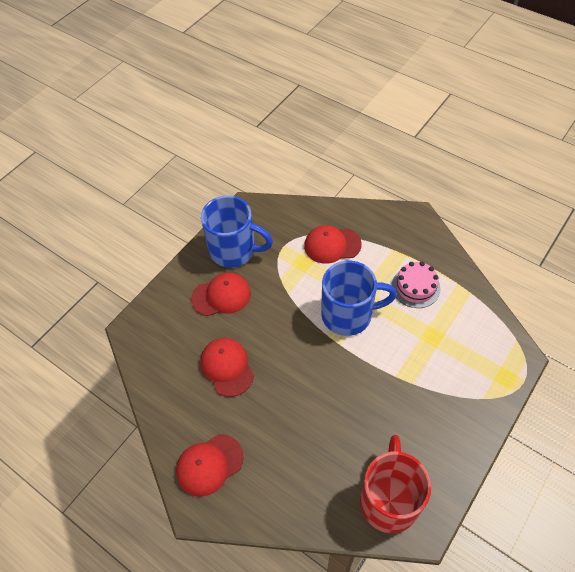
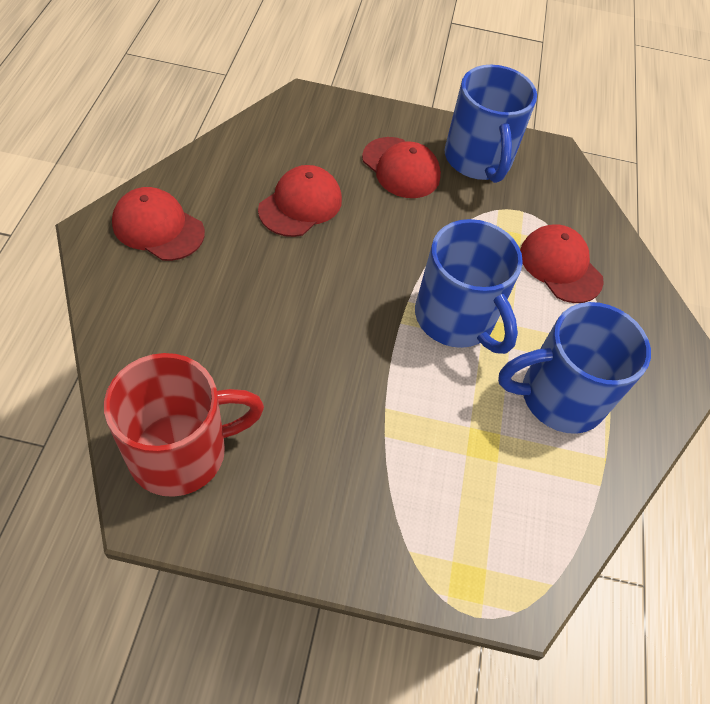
camera: 55 degrees right, 0 degrees up
(415, 287) = (558, 397): pink cake -> blue mug

